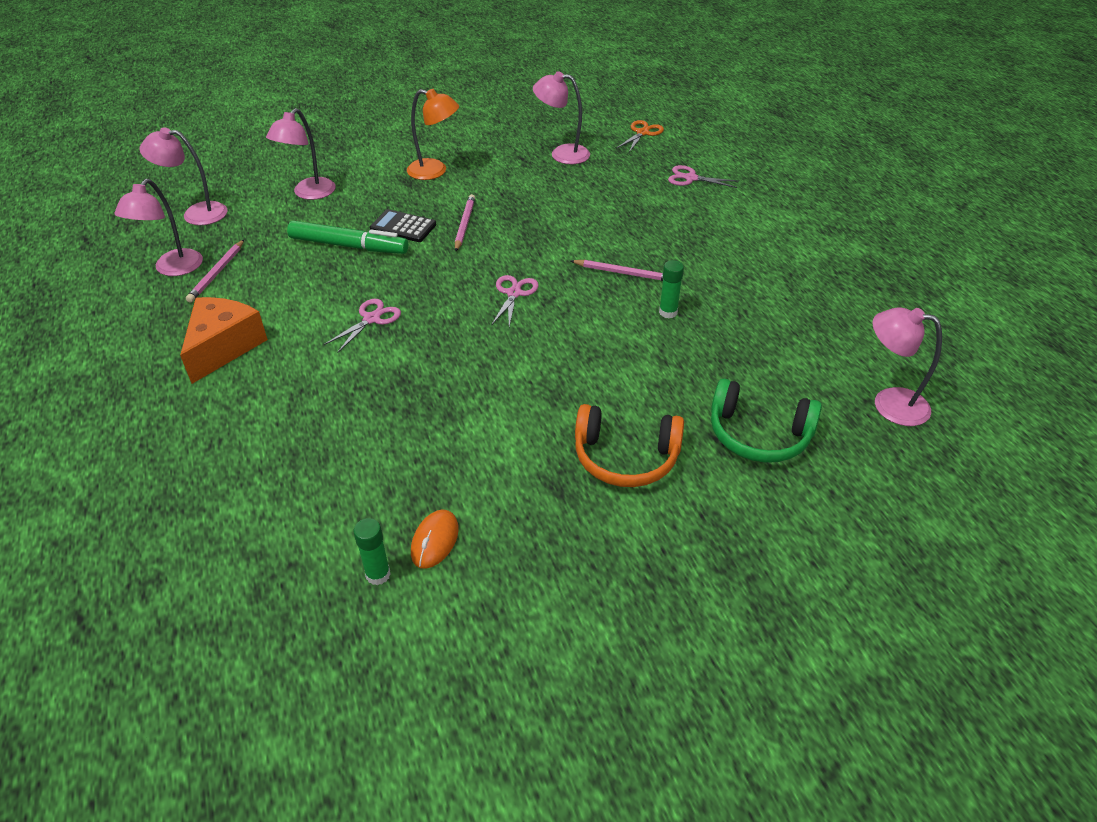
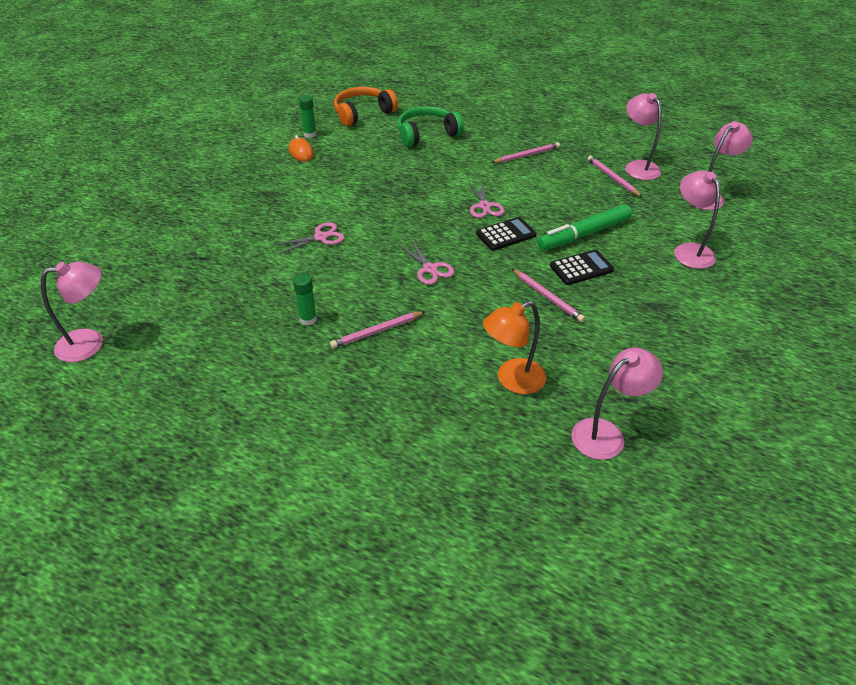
camera: 135 degrees right, 0 degrees up
(224, 347) = (526, 155): orange cheese -> pink pencil
(405, 283) = (506, 234): none -> black calculator
(435, 171) = (659, 330): orange lamp -> orange lamp (512, 380)
(625, 458) = (246, 222): orange headphones -> orange headphones (362, 113)
(642, 133) = (586, 543): orange scissors -> none
(690, 178) = (444, 494): pink scissors -> pink scissors (321, 237)
(758, 435) = (175, 273): green headphones -> green headphones (426, 134)

